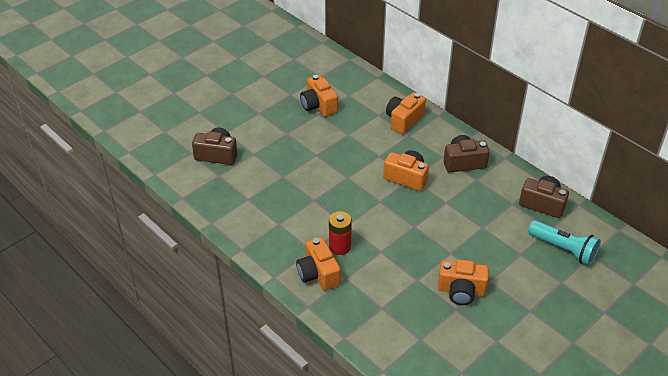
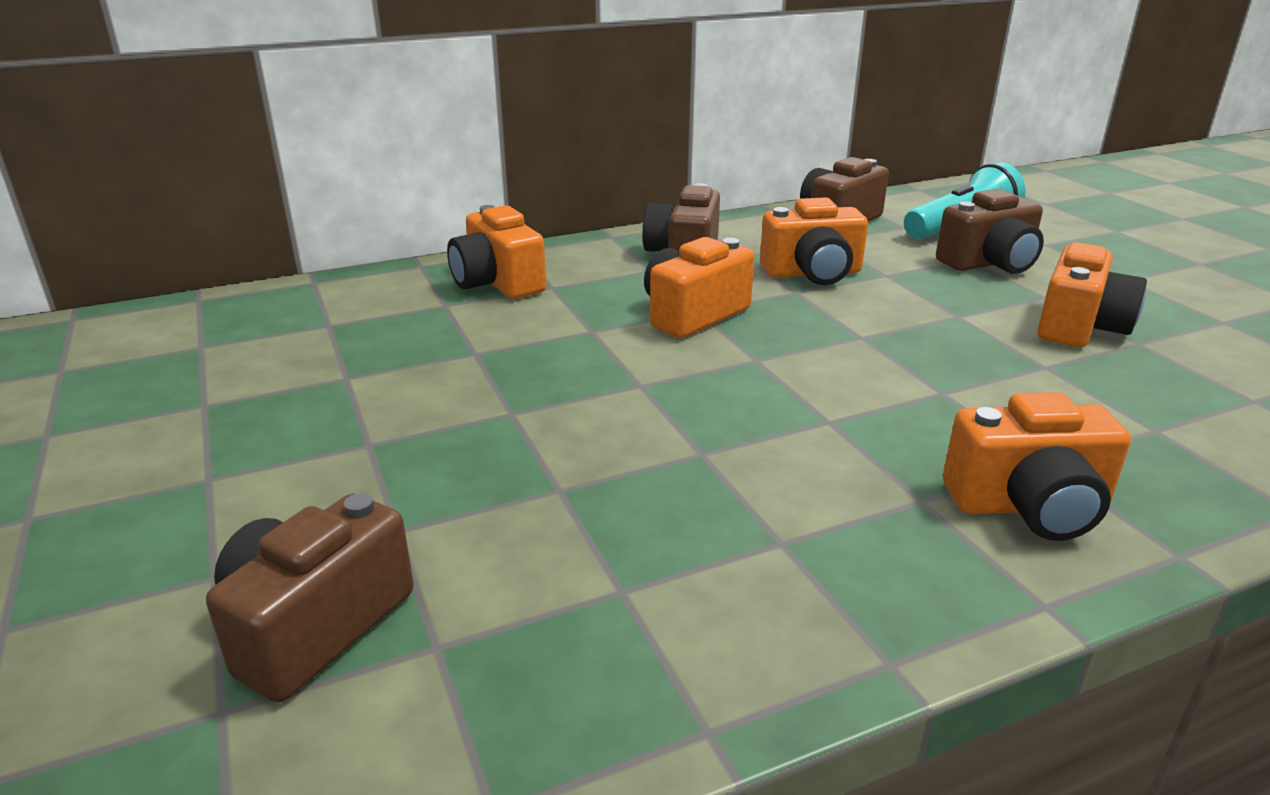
camera: 70 degrees left, 15 degrees down
(318, 105) = (313, 370): orange camera -> orange camera (812, 273)
(340, 247) = (915, 447): red battery -> none
(518, 261) = (989, 263): none -> brown camera

